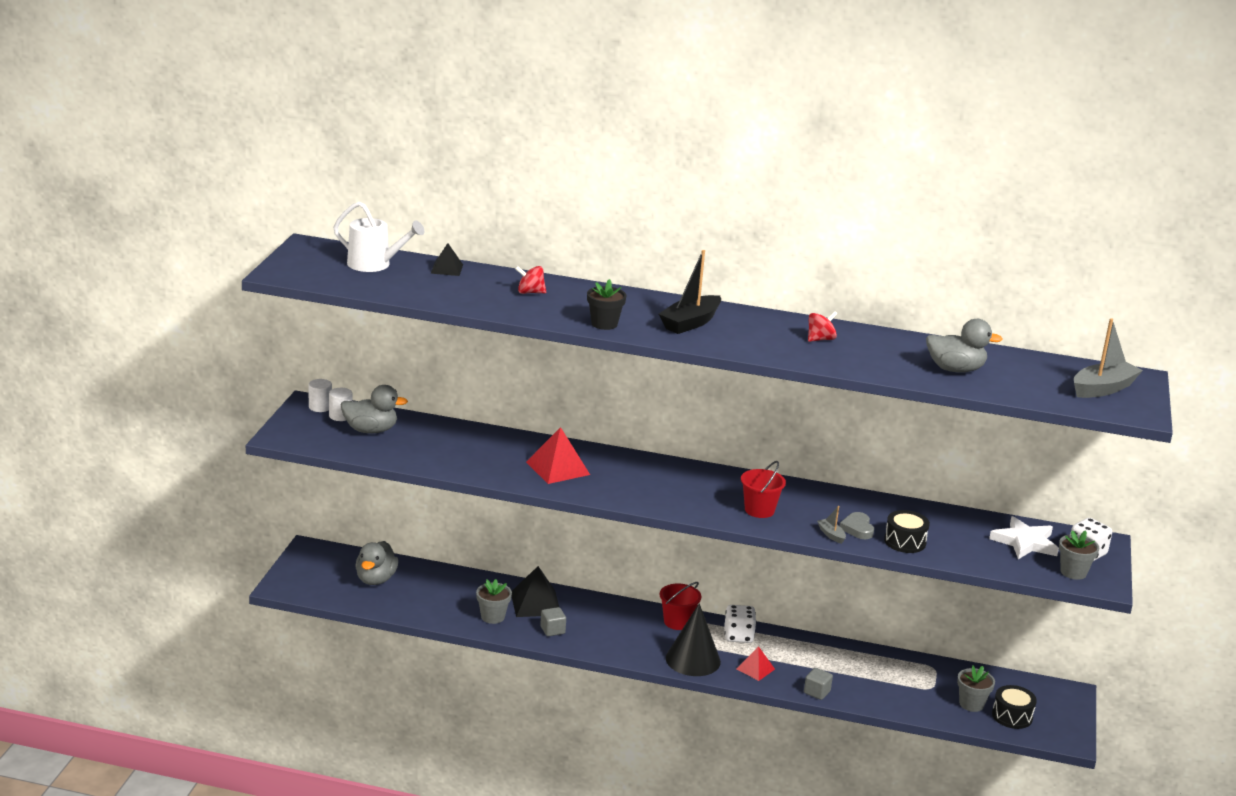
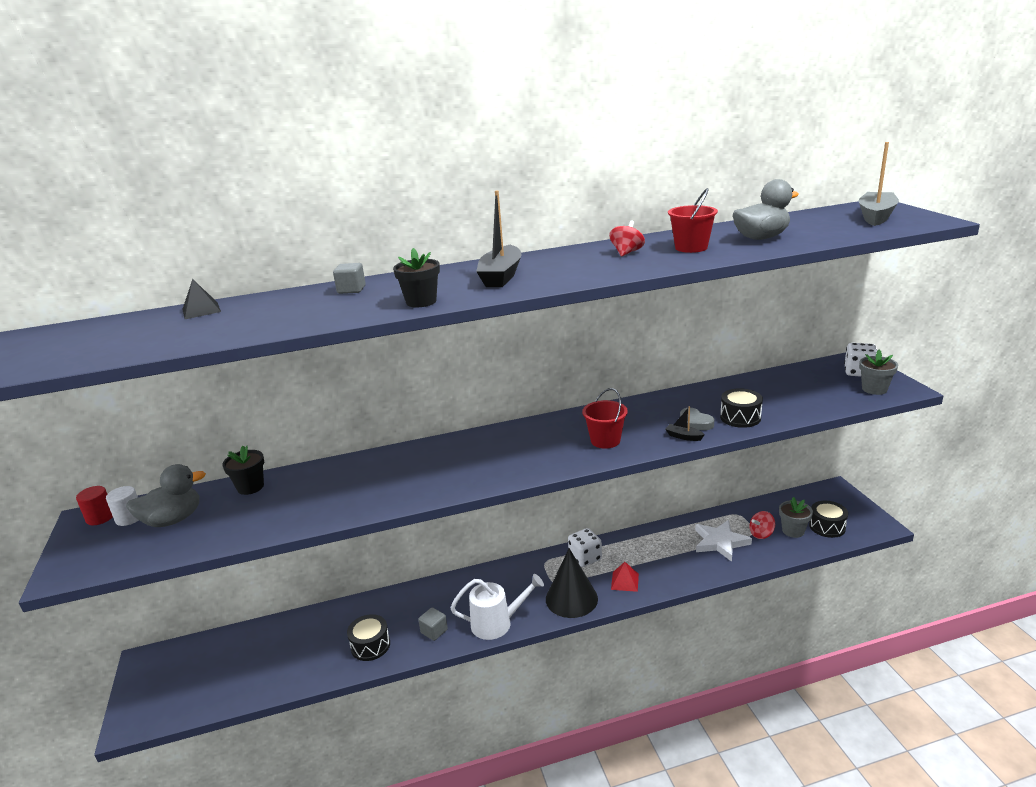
camera: 25 degrees left, 0 degrees up
(320, 407) = (100, 517): white cylinder -> red cylinder
(374, 265) = (109, 331): white watering can -> white watering can (497, 623)
(375, 579) = (231, 662): grey duck -> none
(441, 428) = (250, 487): none -> black flower pot
(492, 617) = (370, 645): grey flower pot -> black drum
(530, 292) = (313, 302): red spinning top -> red spinning top (761, 534)
(535, 603) = (400, 611): black pyramid -> none
(557, 468) = (396, 478): red pyramid -> none
(677, 622) = (529, 569): red bucket -> red bucket (691, 248)
(817, 692) = (687, 578): grey cube -> grey cube (351, 290)
(831, 535) = (683, 436): grey boat -> black boat
(1025, 542) = (812, 382): white star -> white star (720, 542)

